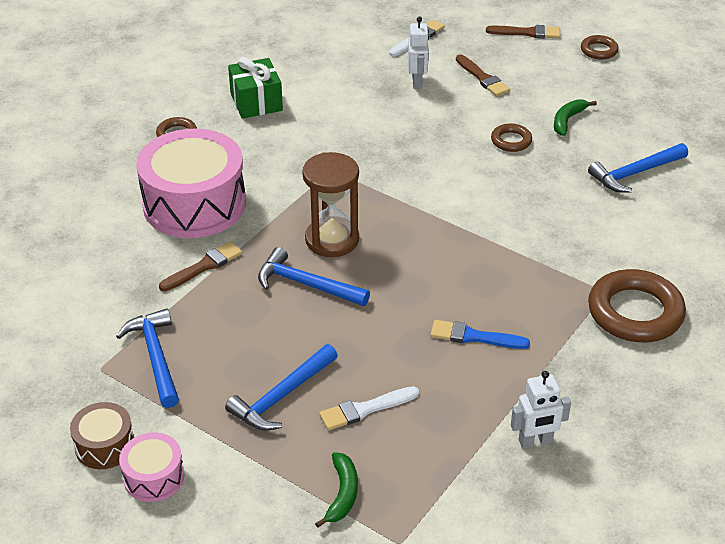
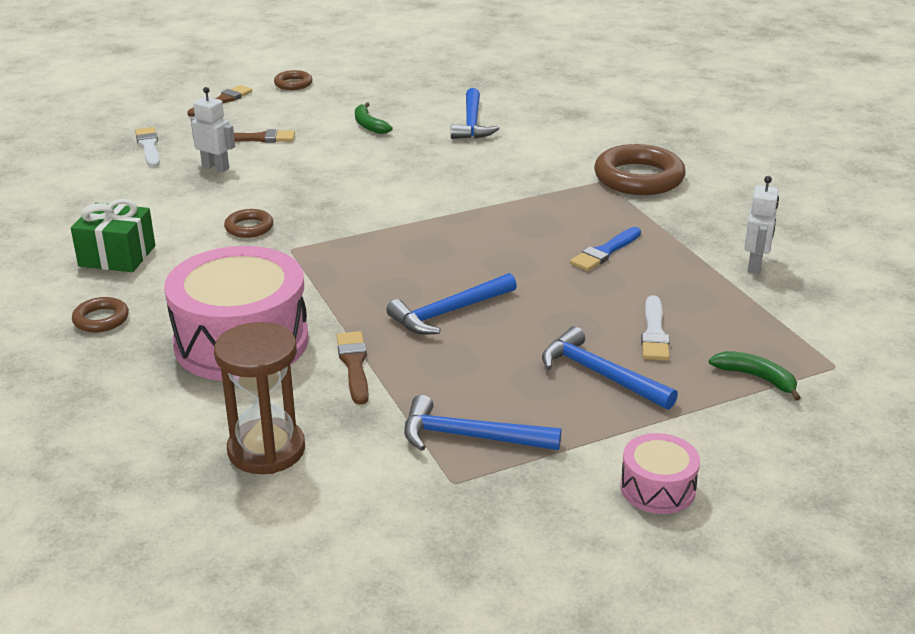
camera: 60 degrees left, 10 degrees down
(105, 445) = (584, 511): brown drum -> none
(281, 397) = (599, 374): blue hammer -> blue hammer turned 150 degrees clockwise
(332, 239) = (397, 279): brown hourglass -> brown hourglass (266, 450)
(511, 141) = (364, 155): brown ring -> brown ring (249, 227)

